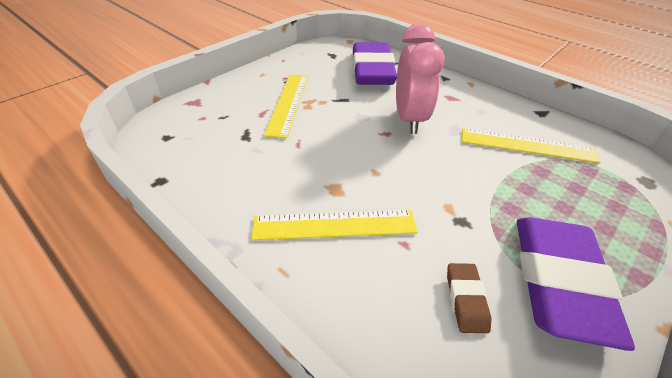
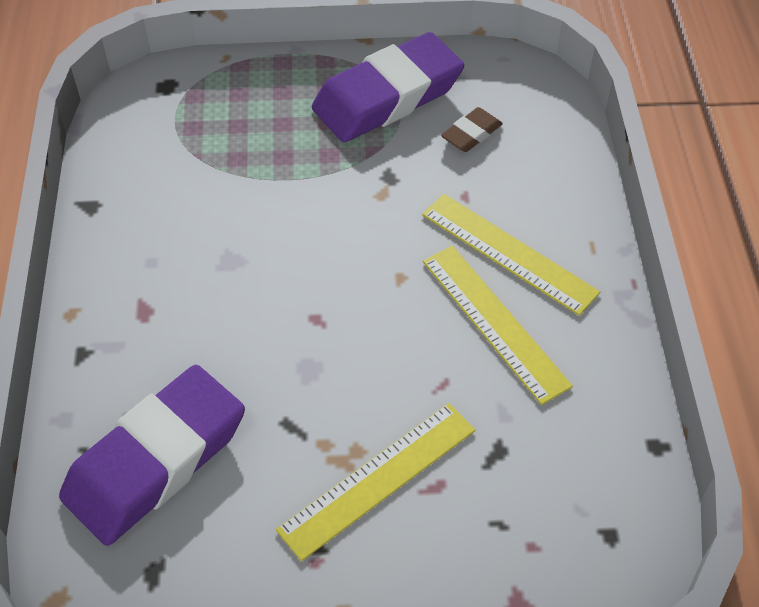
camera: 135 degrees left, 10 degrees up
(409, 119) = (257, 317): pink clock -> none
(527, 145) = (194, 187): yellow ruler -> yellow ruler (494, 322)

